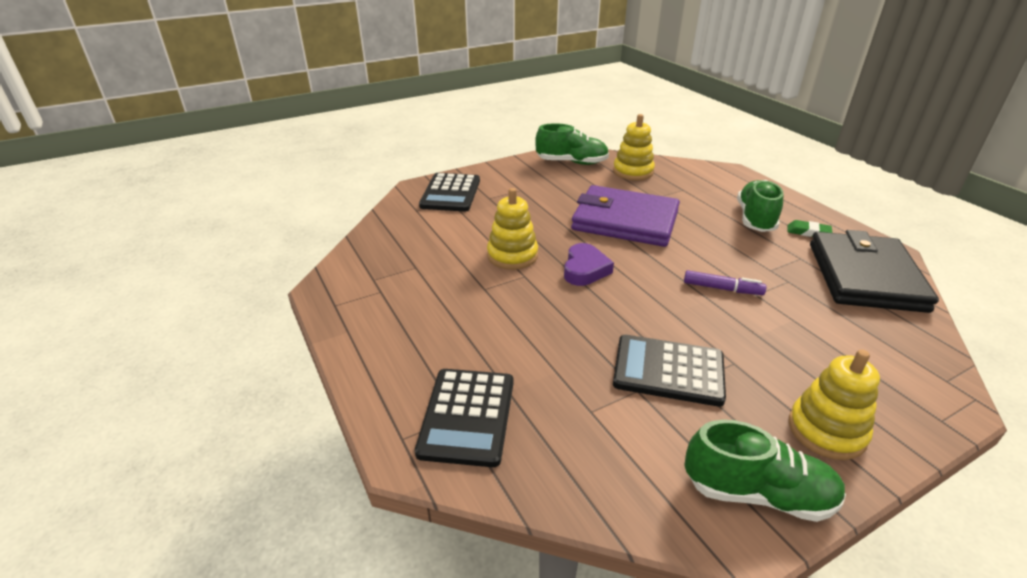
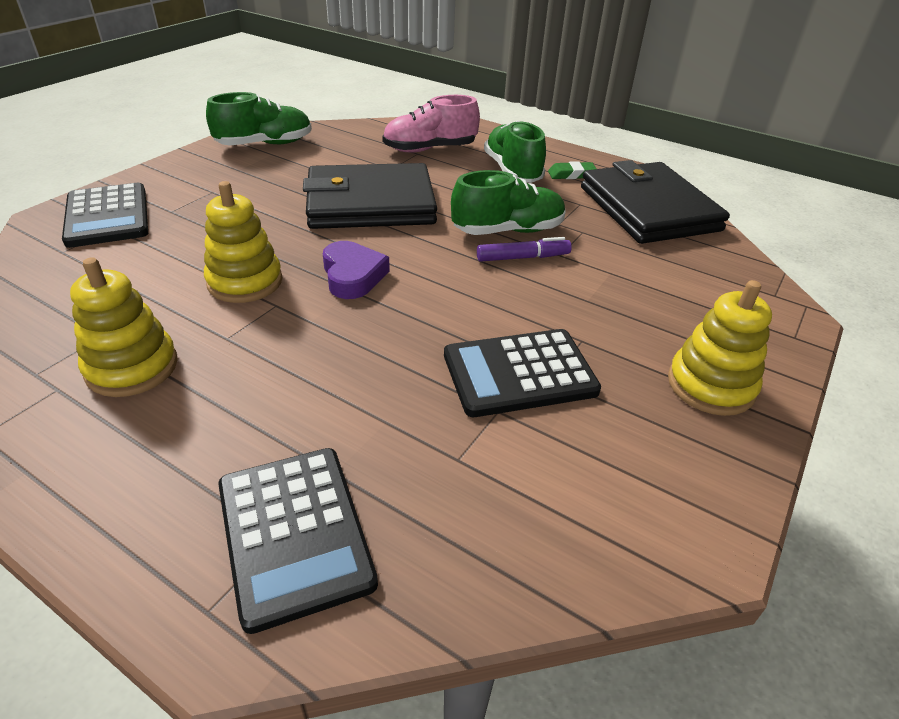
camera: 30 degrees left, 5 degrees up
(625, 221) = (370, 203): purple wallet -> black wallet
(633, 172) = (348, 142): yellow stacking toy -> yellow stacking toy (132, 367)
(694, 188) = (430, 149): none -> pink shoe
(757, 493) = (691, 486): green shoe -> green shoe (508, 231)

